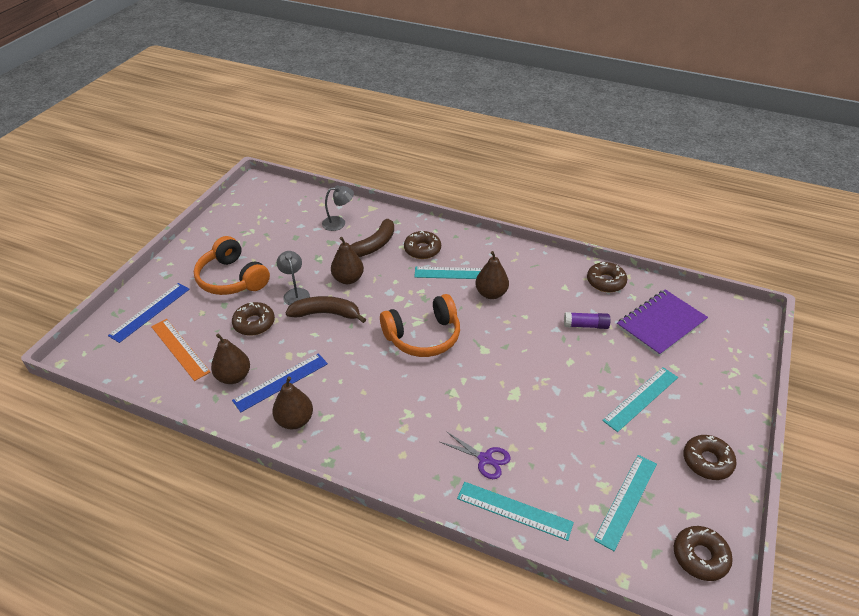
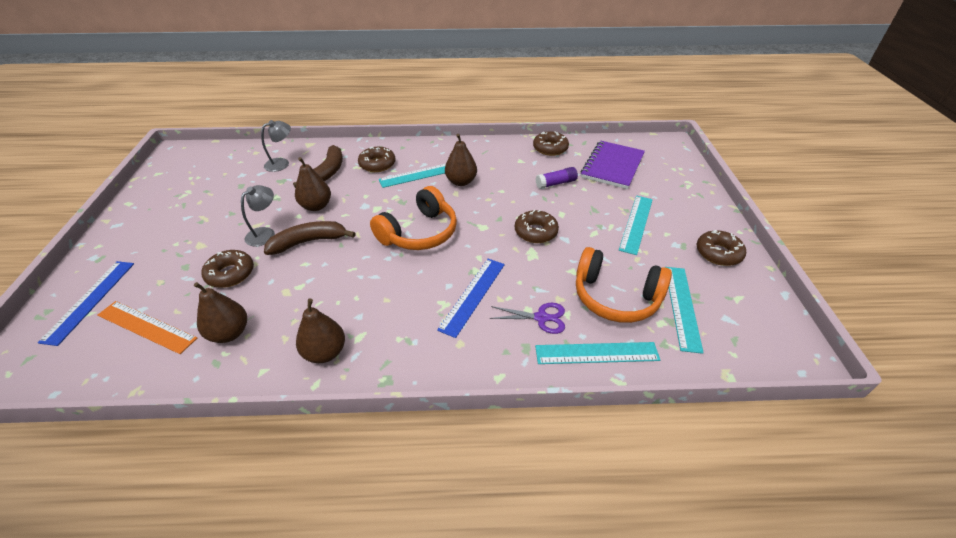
camera: 25 degrees left, 0 degrees up
(232, 279) = (184, 240): orange headphones -> orange headphones (615, 297)
(281, 382) = (289, 320): blue ruler -> blue ruler (472, 295)
(295, 293) = (265, 233): grey lamp -> grey lamp turned 75 degrees clockwise
(700, 557) = (769, 329): brown donut -> brown donut (535, 232)

